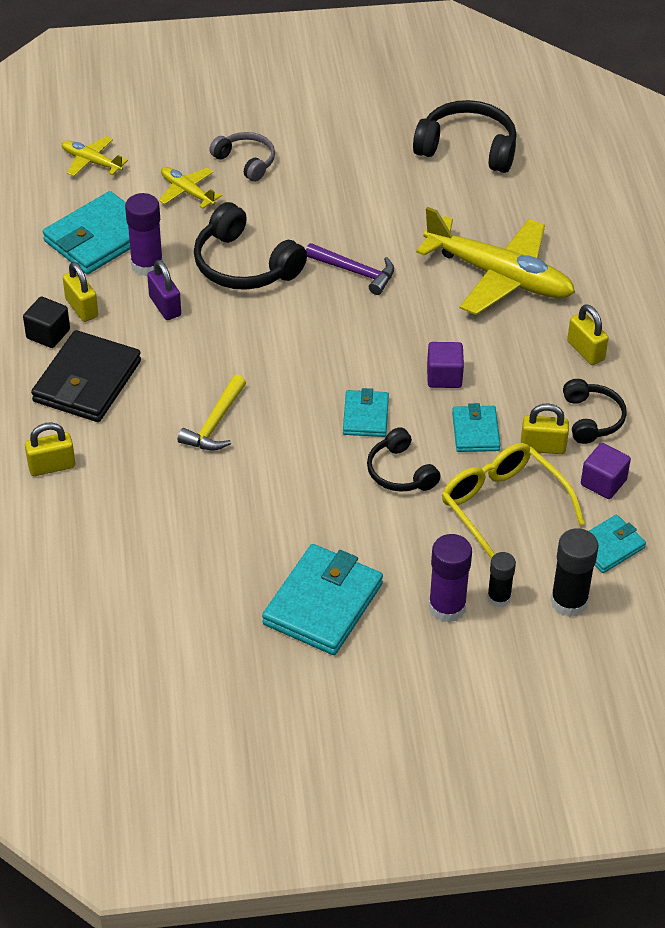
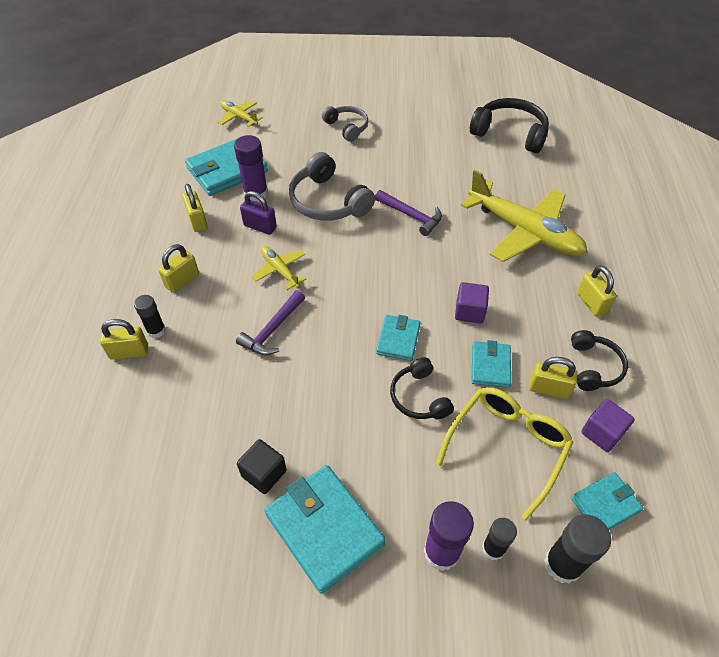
camera: 10 degrees right, 5 degrees up
(48, 334) = (166, 238): black cube -> black cube (264, 473)
(75, 440) = (156, 330): none -> black glue stick
(87, 381) = (182, 281): black wallet -> yellow padlock
(165, 306) = (260, 227): purple padlock -> purple padlock turned 45 degrees counterclockwise
(187, 192) = (300, 144): yellow plane -> yellow plane (280, 270)
(215, 423) = (272, 330): yellow hammer -> purple hammer
(244, 265) = (327, 201): black headphones -> grey headphones
(323, 604) = (324, 529): turquoise wallet -> turquoise wallet turned 75 degrees counterclockwise
(503, 507) = (507, 446): yellow glasses -> yellow glasses turned 60 degrees clockwise

